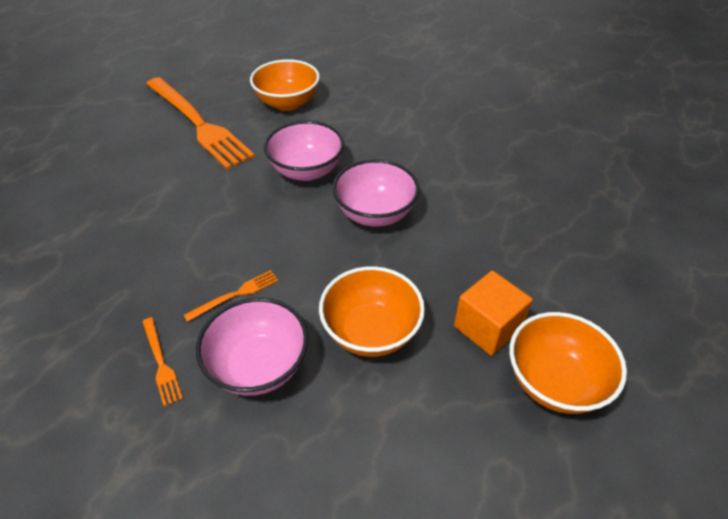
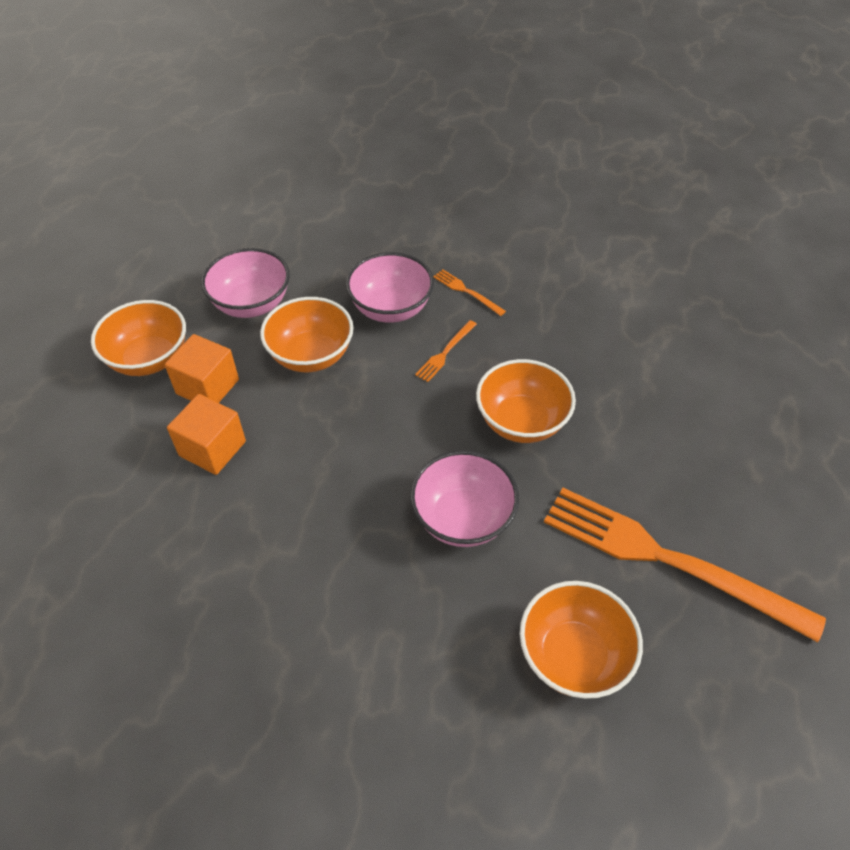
camera: 160 degrees right, 5 degrees up
(217, 217) = (521, 422): none -> orange bowl
(375, 213) = (350, 478): pink bowl -> pink bowl (252, 304)
(486, 265) = (212, 448): none -> orange cube

